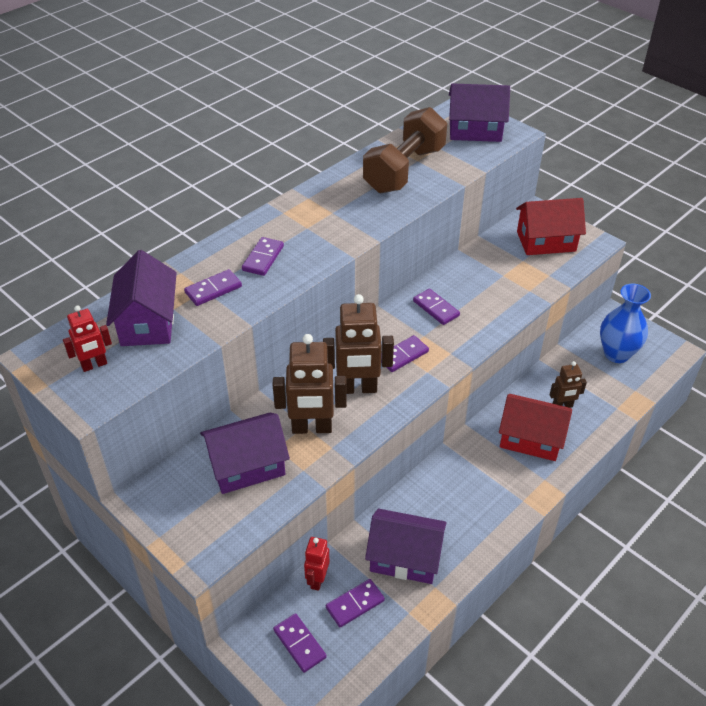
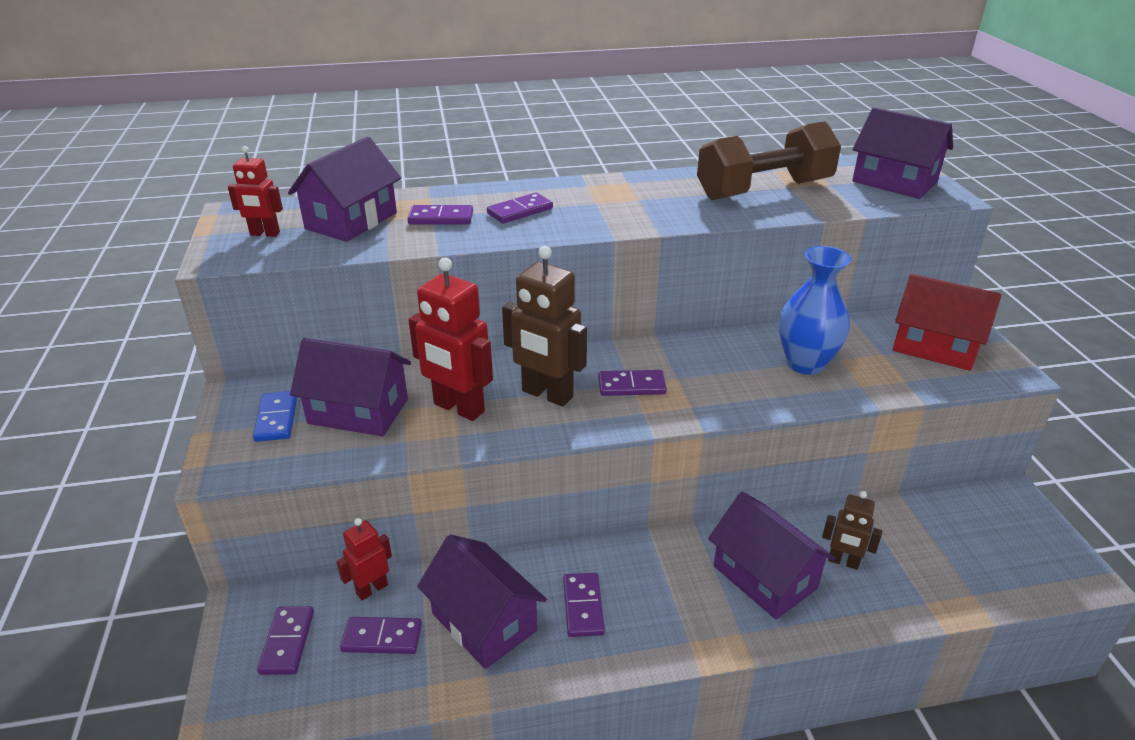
camera: 35 degrees right, 10 degrees down
(195, 502) = (277, 419): none -> blue domino
(311, 428) = (458, 408): brown robot -> red robot
(436, 308) = (719, 358): purple domino -> purple domino (583, 606)
(531, 439) = (764, 577): red house -> purple house
(616, 354) = (979, 539): blue vase -> blue vase (805, 363)

